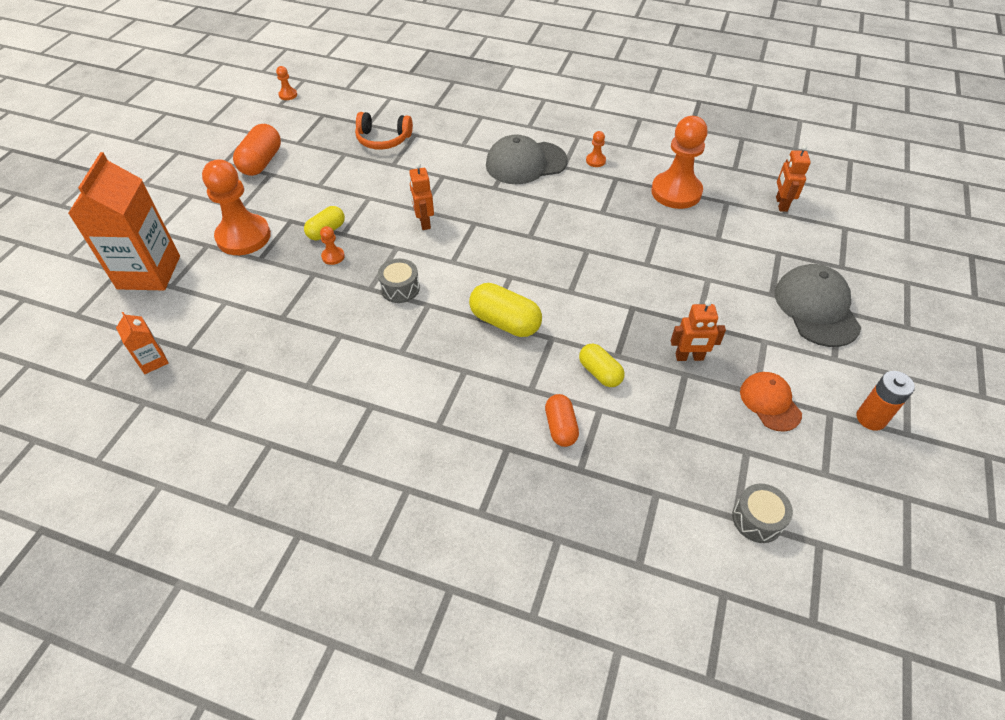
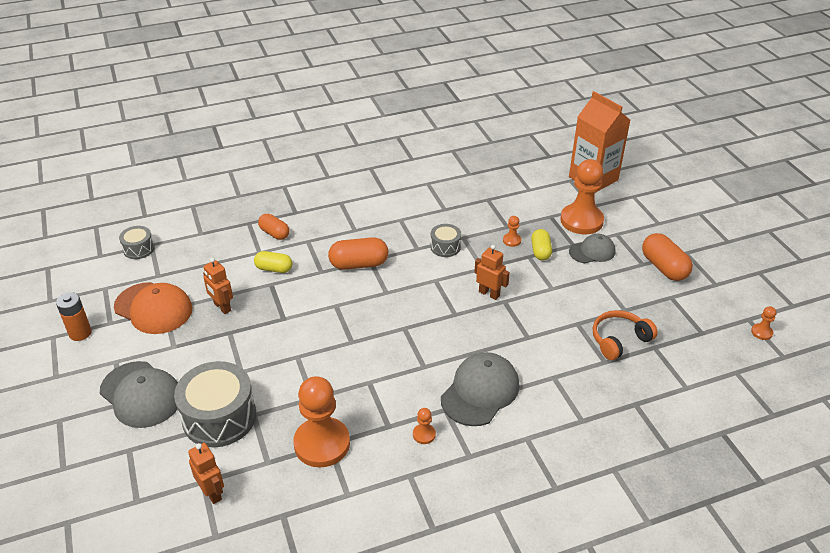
camera: 140 degrees right, 10 degrees down
(153, 361) = (516, 153): orange carton -> none
(287, 205) = (592, 251): none -> grey cap
(505, 322) = (359, 264): yellow capsule -> orange capsule
(689, 357) = (222, 307): orange robot -> orange robot turned 90 degrees counterclockwise
(749, 251) = (219, 417): none -> grey drum
(770, 402) = (153, 308): orange cap -> orange cap, size x1.61

